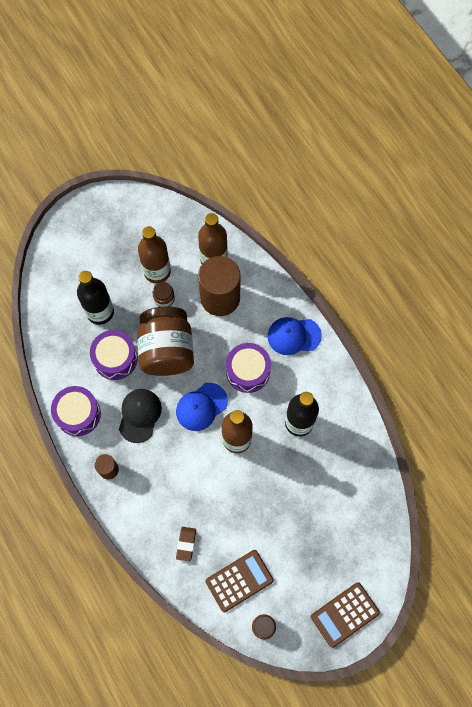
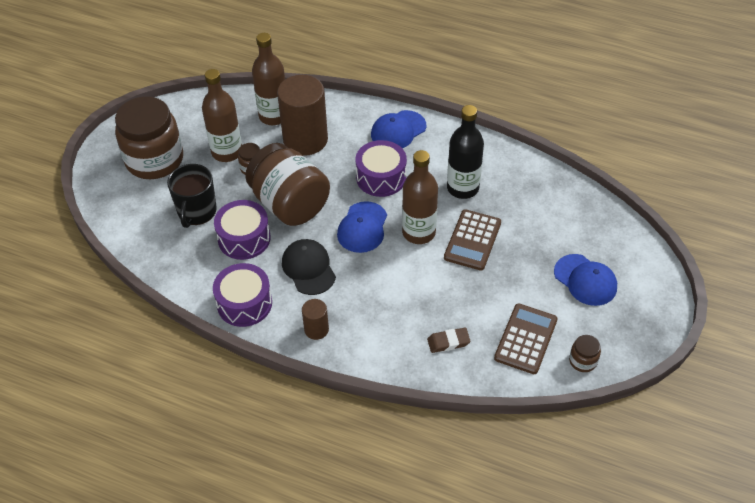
camera: 35 degrees left, 20 degrees down
(100, 312) = (196, 211): black bottle -> black mug
(103, 244) = (154, 160): none -> brown jar
(186, 544) = (448, 342): brown eraser -> brown eraser turned 75 degrees counterclockwise
(321, 565) = (585, 280): none -> blue cap
(345, 614) = (643, 304): brown calculator -> brown calculator (472, 240)

